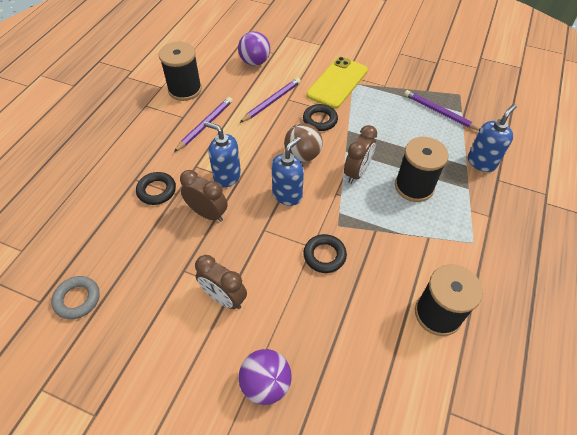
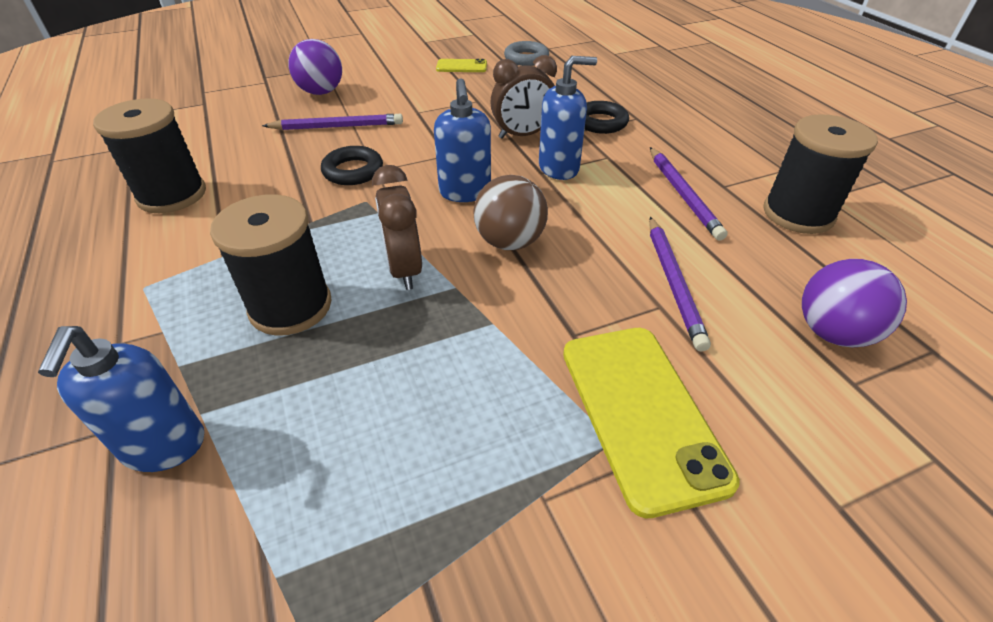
camera: 135 degrees right, 10 degrees down
(132, 330) = (461, 66): none -> yellow phone
(224, 298) = (416, 105): brown clock -> none
(320, 120) = (559, 308): black ring -> none
(439, 112) = (339, 522): purple pencil -> purple pencil (337, 126)

